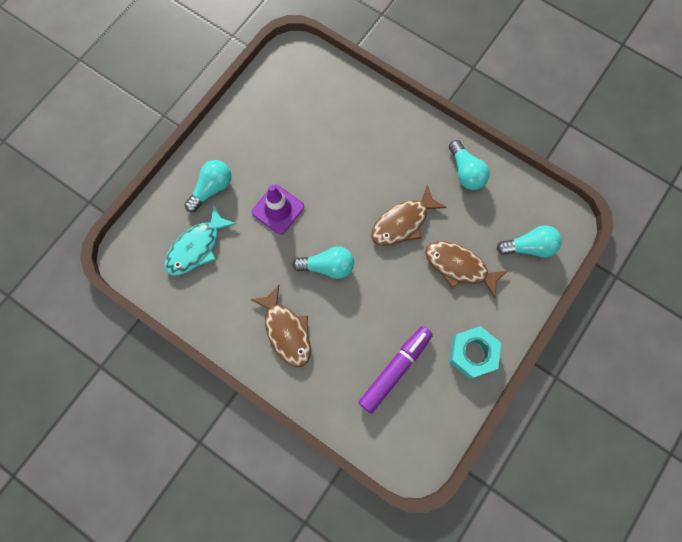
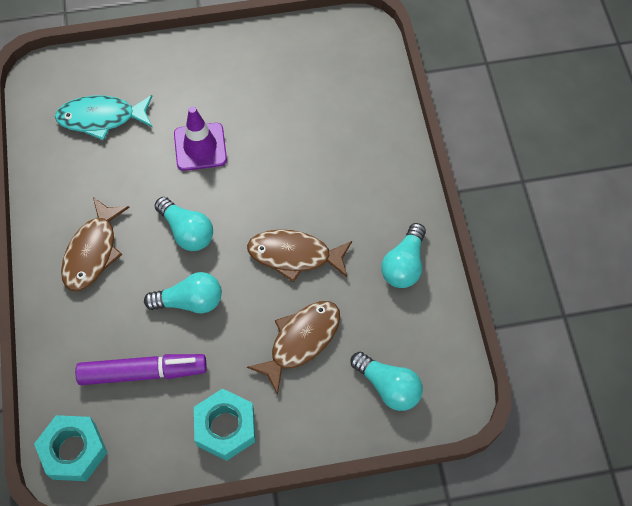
camera: 45 degrees right, 10 degrees down
(212, 188) = (166, 82): turquoise light bulb -> turquoise light bulb (190, 301)
(407, 451) = (74, 451): none -> turquoise nut
(459, 267) = (301, 341): brown fish -> brown fish turned 60 degrees clockwise

